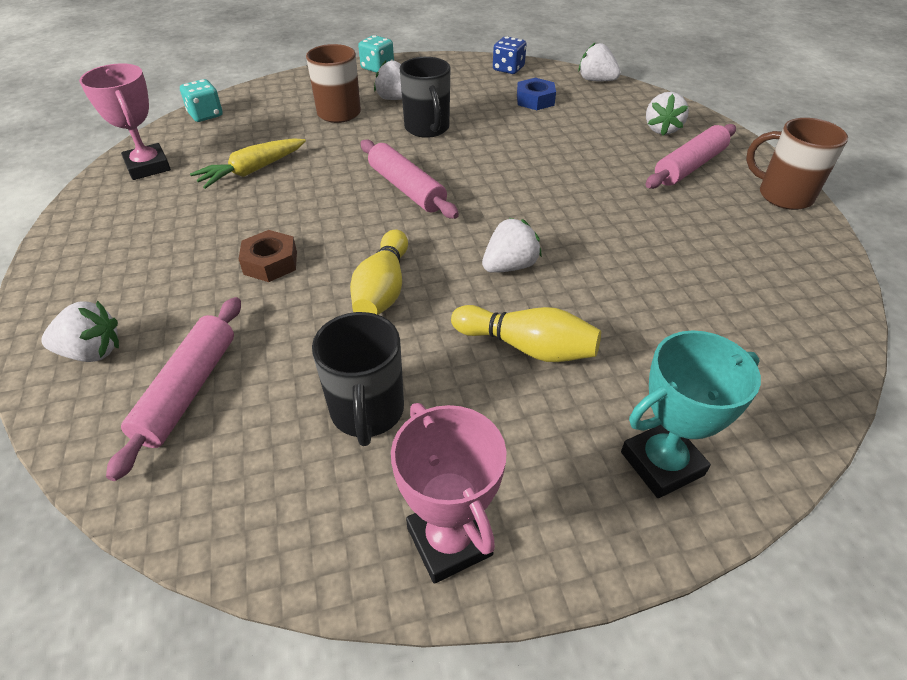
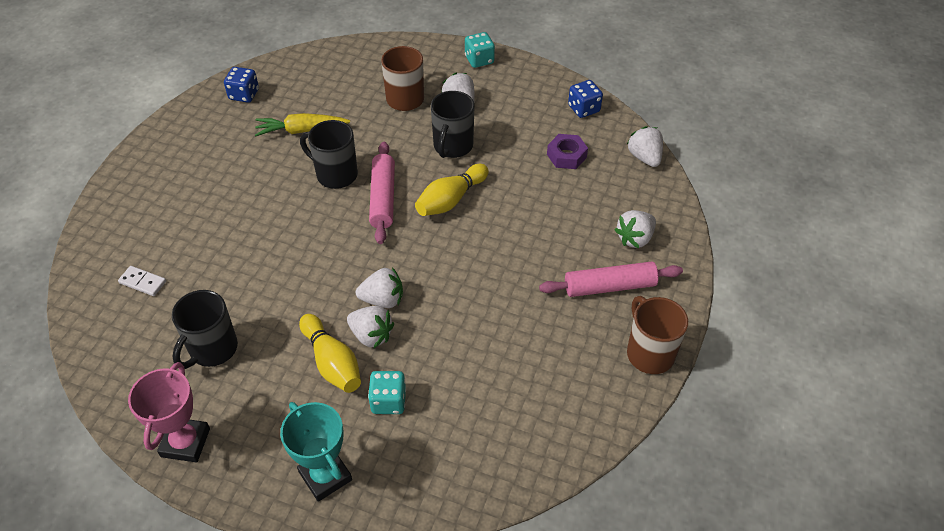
camera: 35 degrees right, 5 degrees up
(92, 352) = (118, 230): white strawberry -> white strawberry (371, 335)
(148, 167) = (244, 94): pink trophy -> blue dice
(188, 390) = (142, 282): pink rolling pin -> white domino
(205, 115) = (315, 59): turquoise dice -> turquoise dice (388, 401)
(270, 263) = (249, 216): brown nut -> none
(332, 190) = (335, 174): none -> black mug
(383, 289) = (292, 273): yellow bowling pin -> yellow bowling pin (451, 200)
(535, 100) = (566, 156): blue nut -> purple nut
(662, 463) = (325, 476): turquoise trophy -> turquoise trophy turned 45 degrees clockwise

